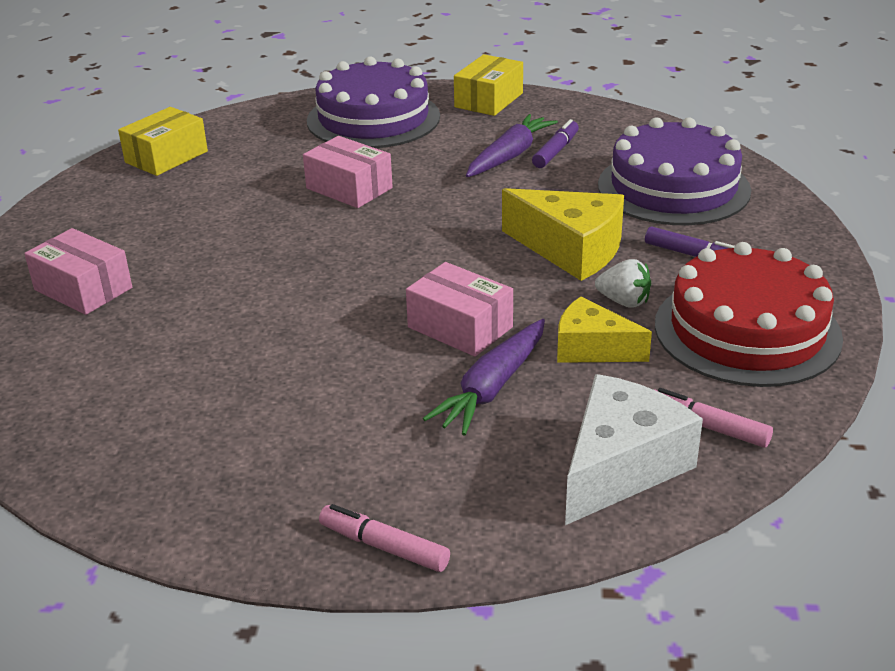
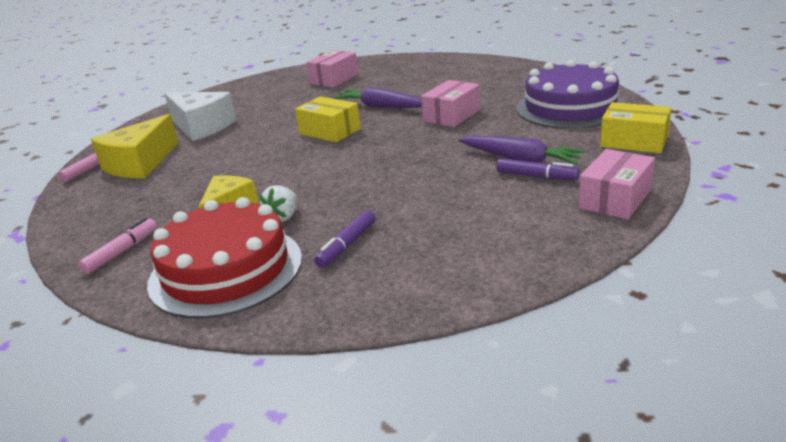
camera: 90 degrees right, 5 degrees down
(166, 157) = (485, 67): yellow box -> yellow box (330, 131)
(460, 327) = (269, 166): pink box -> pink box (615, 199)
(492, 387) = (202, 180): purple carrot -> purple carrot (381, 106)
(571, 250) = (361, 193): yellow cheese -> yellow cheese (140, 163)
(621, 466) = (105, 223): white cheese -> white cheese (201, 127)
(673, 187) = (475, 234): purple cake -> none

